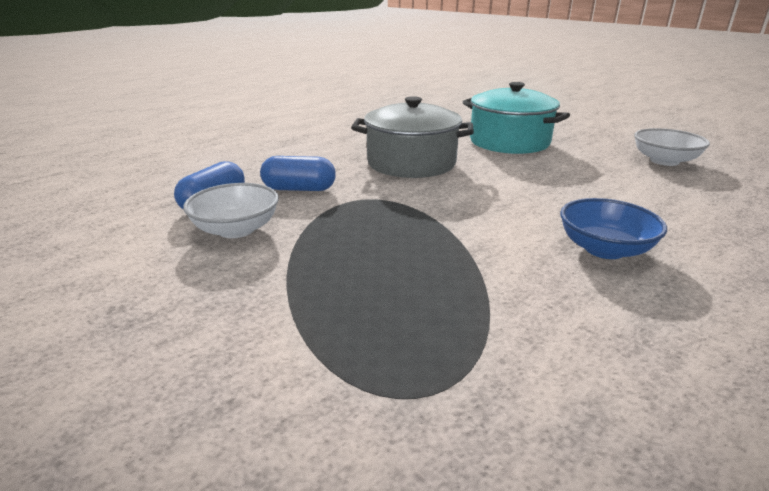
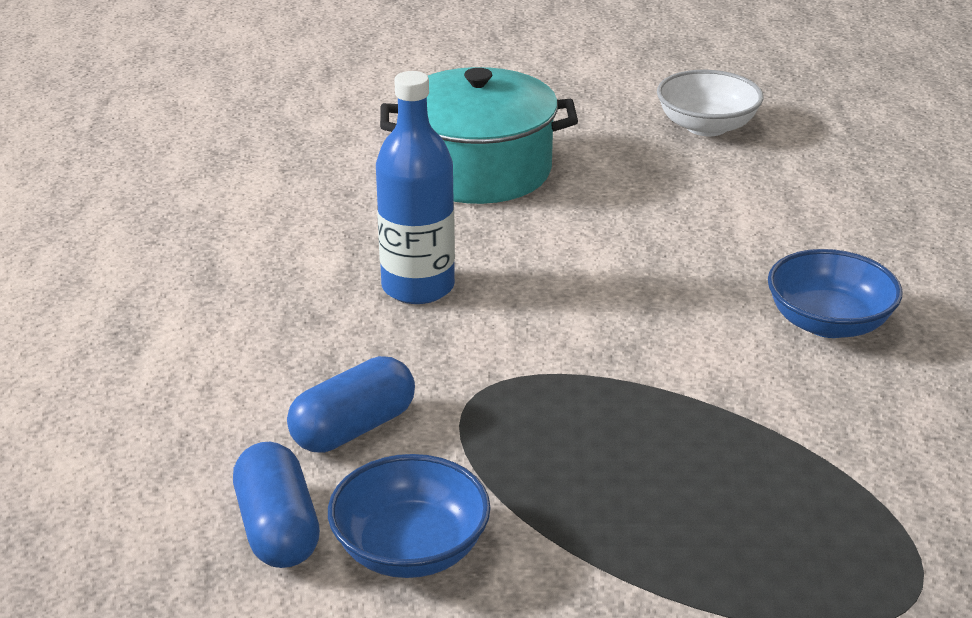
camera: 45 degrees left, 5 degrees up
(236, 229) = (410, 549): white bowl -> blue bowl
(411, 163) = (418, 287): grey pot -> blue bottle

